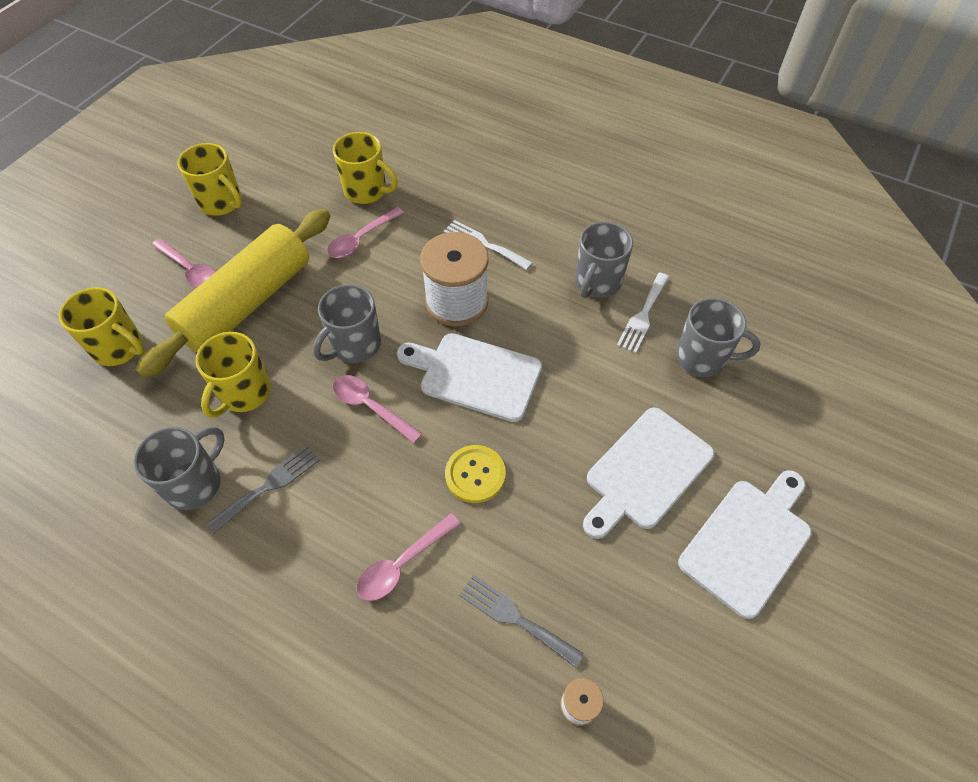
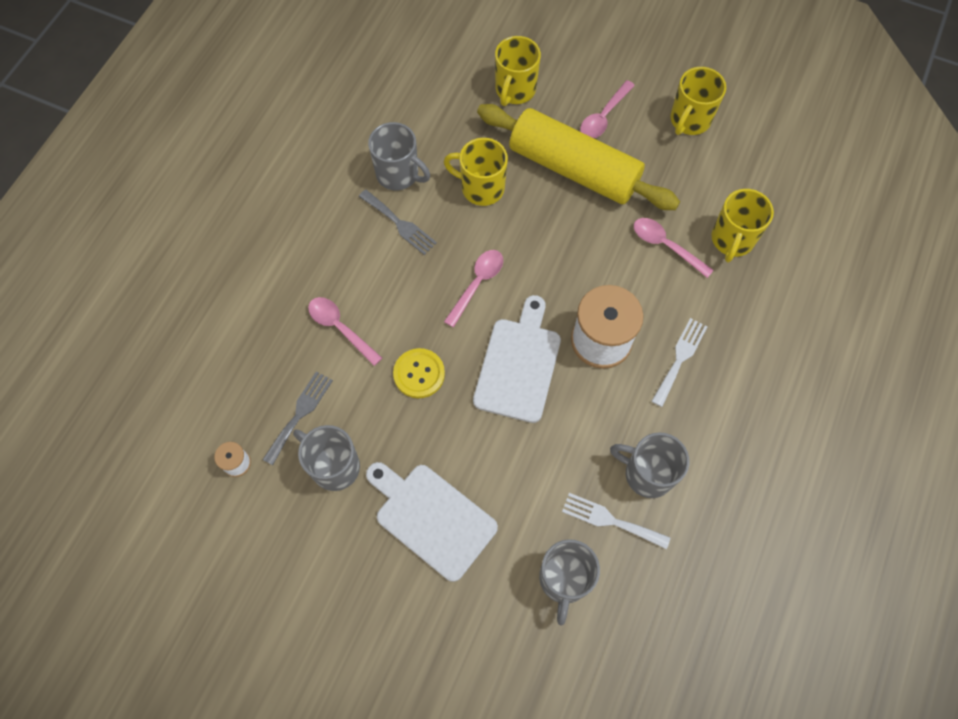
camera: 85 degrees right, 10 degrees up
(355, 345) = (539, 261): grey mug -> grey mug (334, 466)
(748, 541) = (369, 607): white cutting board -> none

